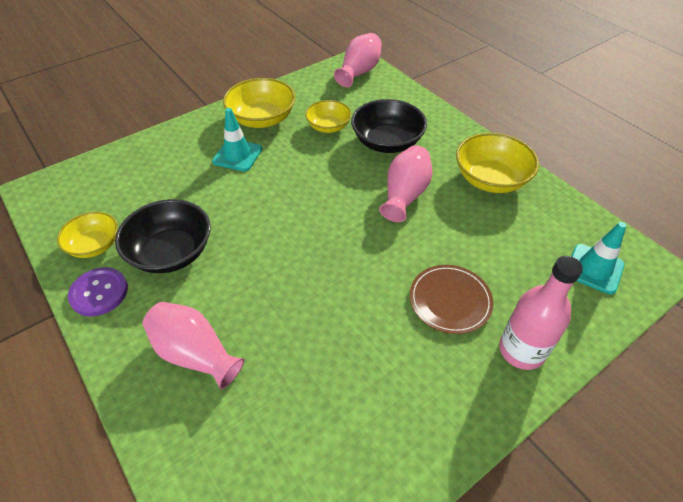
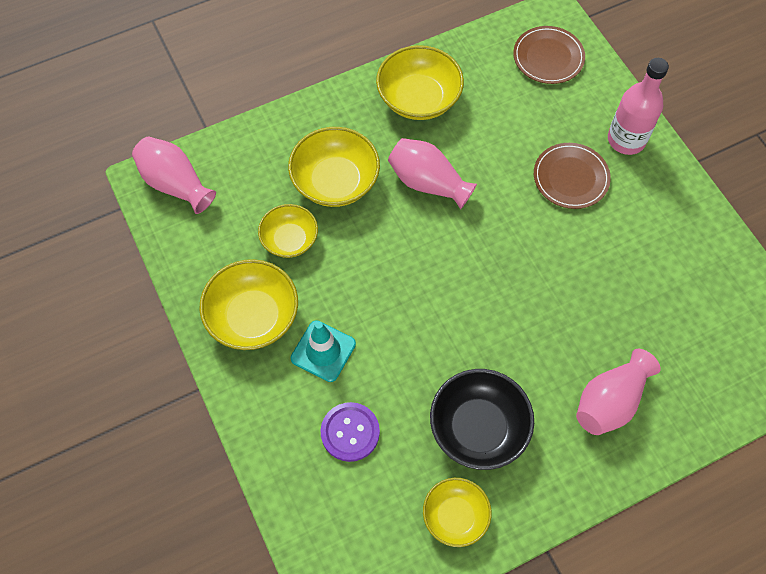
camera: 80 degrees left, 15 degrees up
(99, 293) = (526, 502): purple button -> purple button (350, 432)
(387, 142) = (335, 181): black bowl -> yellow bowl
(594, 269) = (548, 57): turquoise traffic cone -> brown plate

